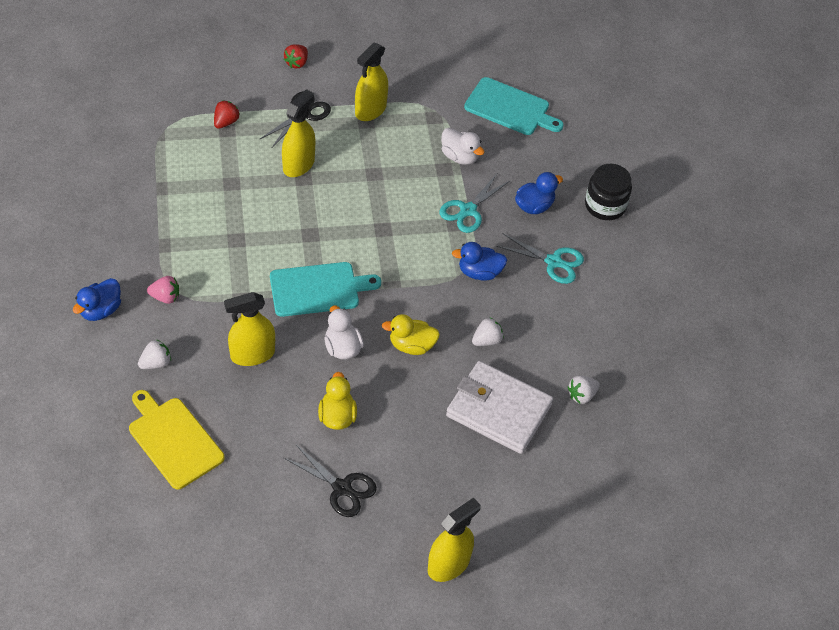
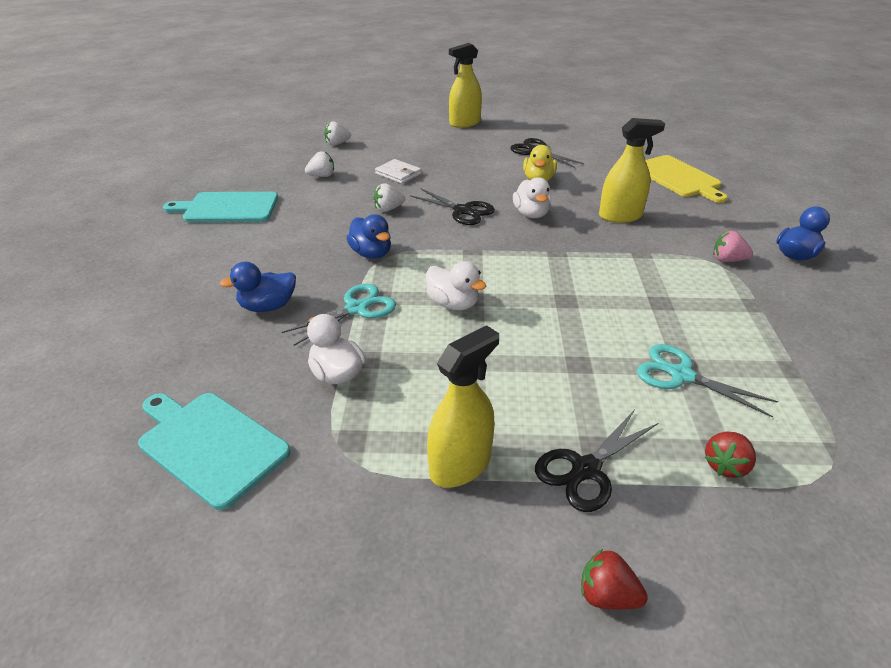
camera: 165 degrees left, 15 degrees down
(156, 363) = (714, 217): white strawberry -> white strawberry (337, 144)
(297, 63) = (607, 595): red strawberry -> red strawberry turned 105 degrees counterclockwise
(298, 164) = (587, 383): yellow spray bottle -> none
(318, 289) = (555, 254): turquoise cutting board -> turquoise cutting board (228, 208)
(397, 222) = (453, 304): none -> white duck
(411, 345) = (463, 211): yellow duck -> black scissors
(479, 272) = (371, 253): blue duck -> blue duck turned 45 degrees clockwise
(498, 410) = (398, 174): white wallet -> white wallet, size x0.50
(554, 262) = (282, 255): turquoise scissors -> turquoise scissors (681, 375)
(605, 205) = (177, 300): black jar -> none

